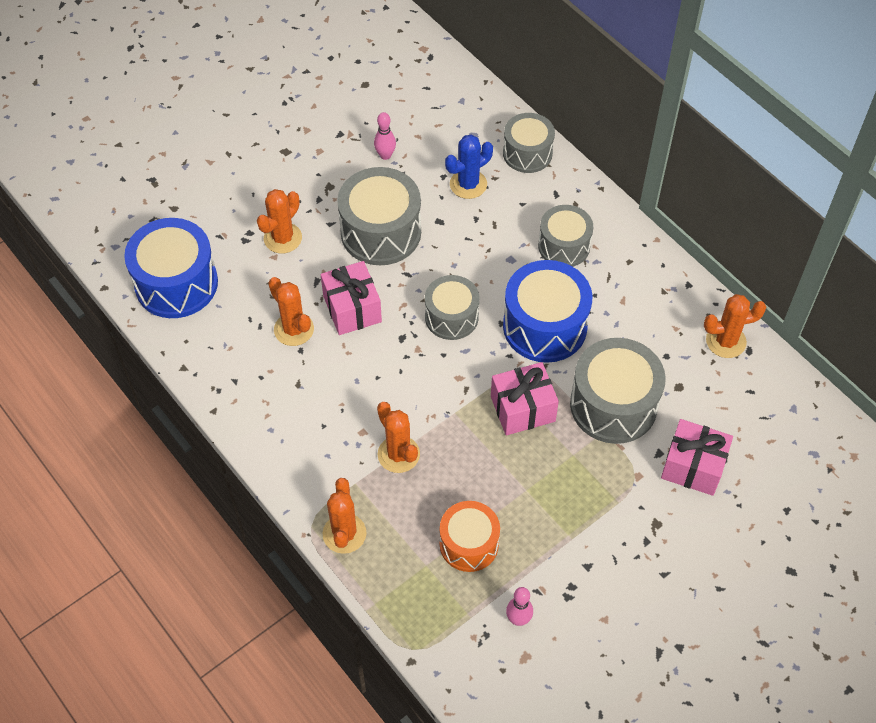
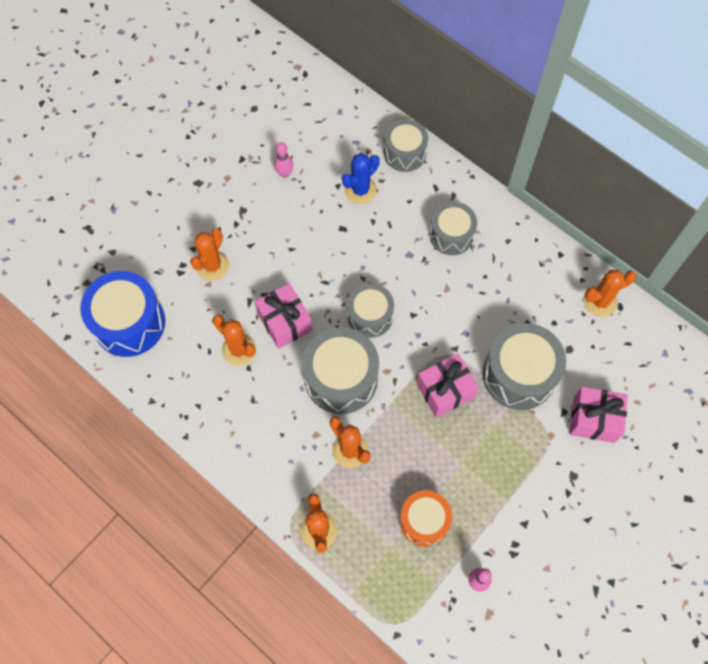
camera: 10 degrees left, 10 degrees up
(381, 232) = (295, 246): grey drum -> grey drum (341, 378)
(545, 326) = (449, 312): blue drum -> none

